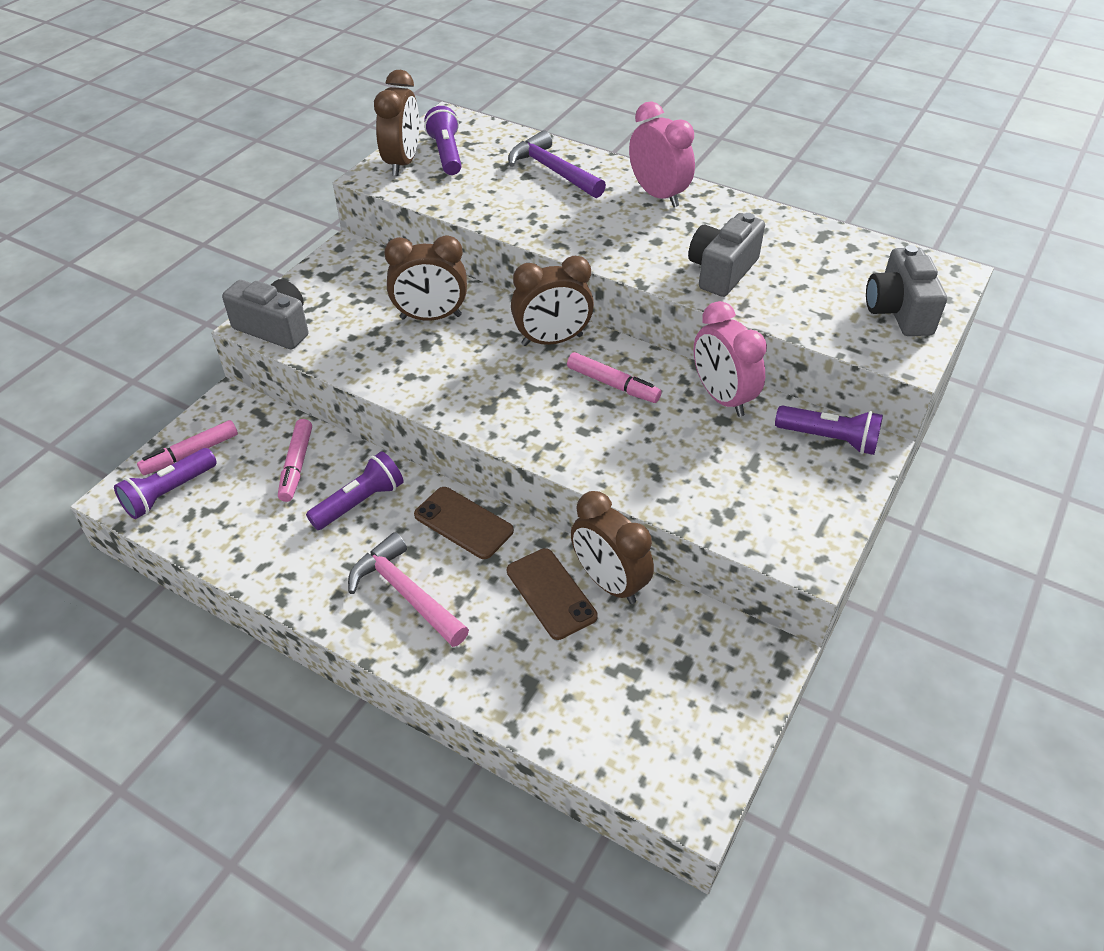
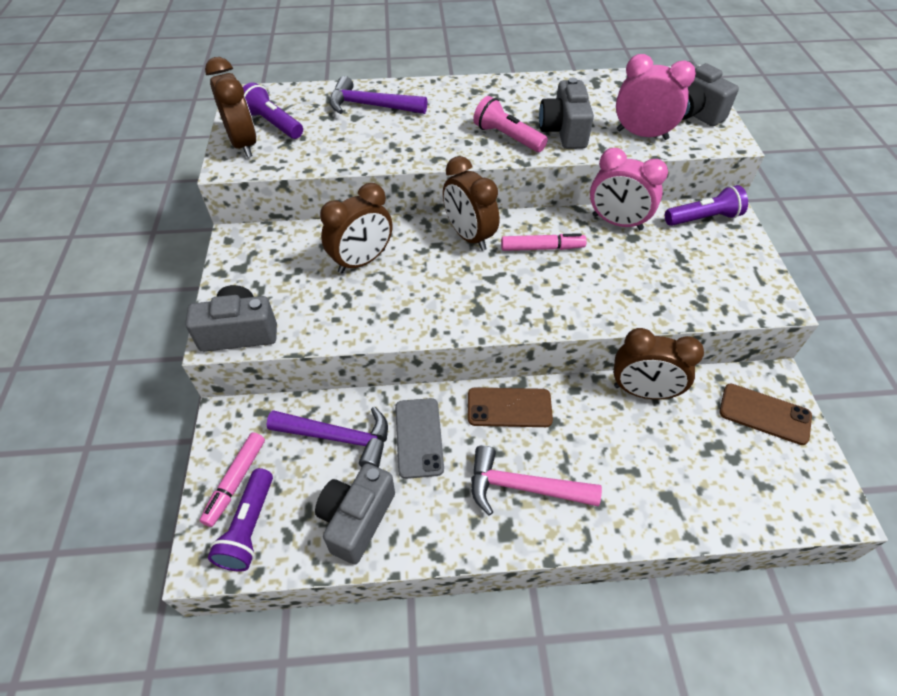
camera: 35 degrees left, 5 degrees up
(249, 535) = (357, 519): none -> grey camera
(296, 465) = (339, 438): pink marker -> purple hammer
(360, 502) = (418, 437): purple flashlight -> grey phone
(551, 593) = (616, 423): brown phone -> brown phone (764, 414)
(552, 340) = (469, 236): brown clock -> brown clock turned 105 degrees clockwise
(653, 253) = (507, 137): none -> pink flashlight
(658, 195) = (464, 95): pink clock -> pink clock (642, 134)

